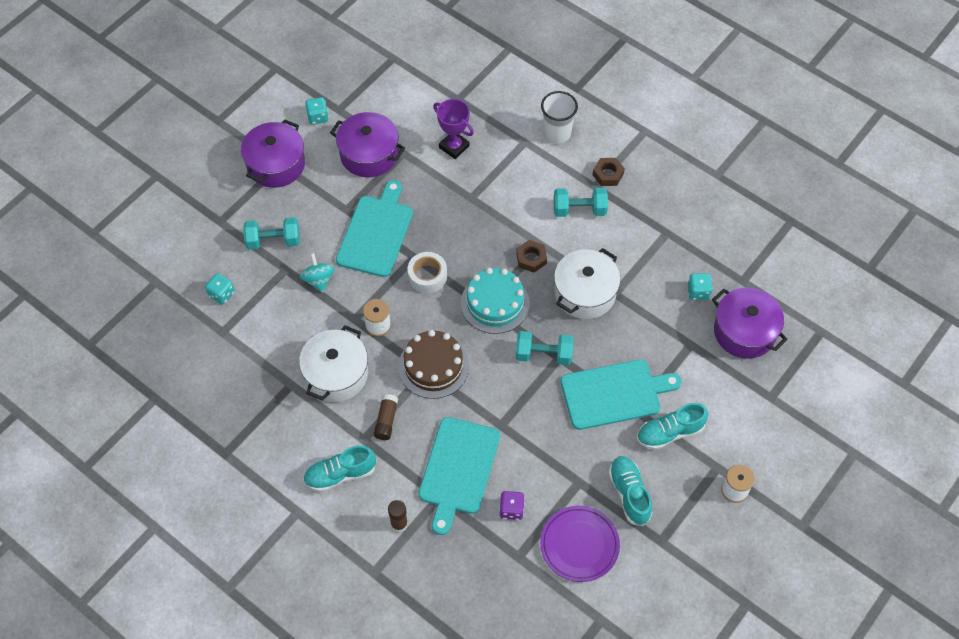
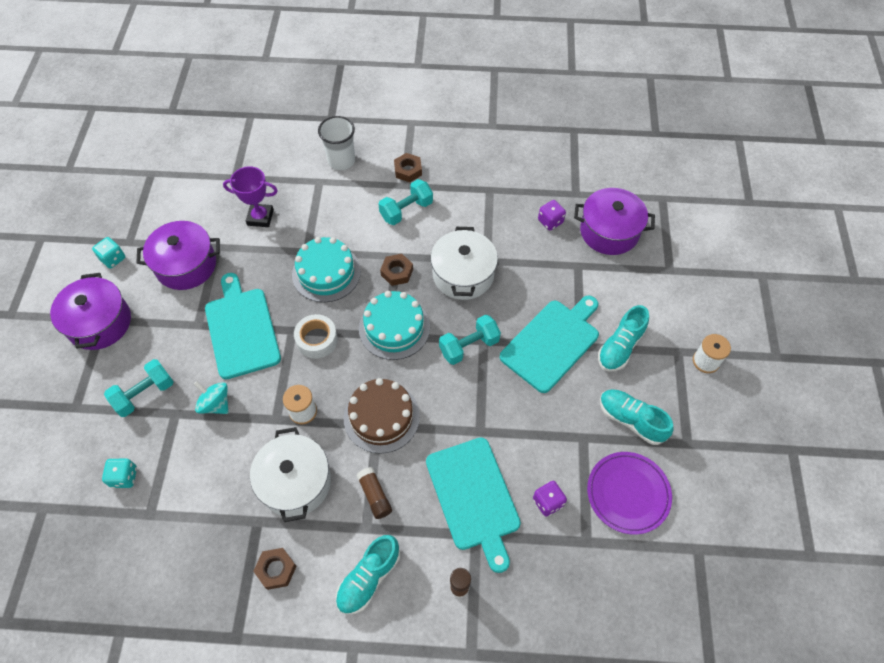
camera: 35 degrees left, 0 degrees up
(281, 426) = (276, 570): none -> brown nut
(473, 225) = (326, 273): none -> turquoise cake
(698, 292) = (550, 221): turquoise dice -> purple dice

